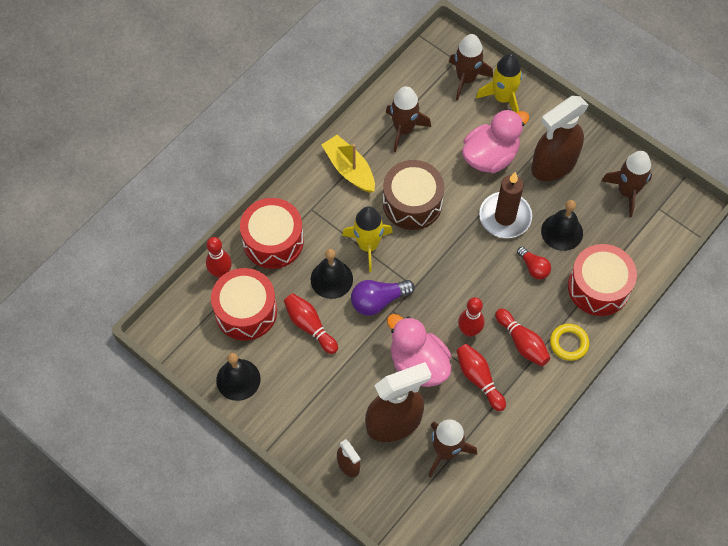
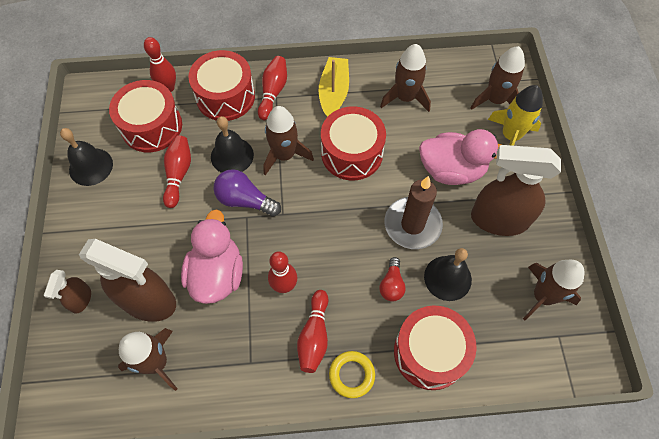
camera: 45 degrees right, 0 degrees up
(368, 245) = (284, 155): yellow rocket -> brown rocket
(412, 203) = (352, 153): brown drum -> red drum
(479, 379) = (247, 331): red bowling pin -> red bowling pin (273, 92)

